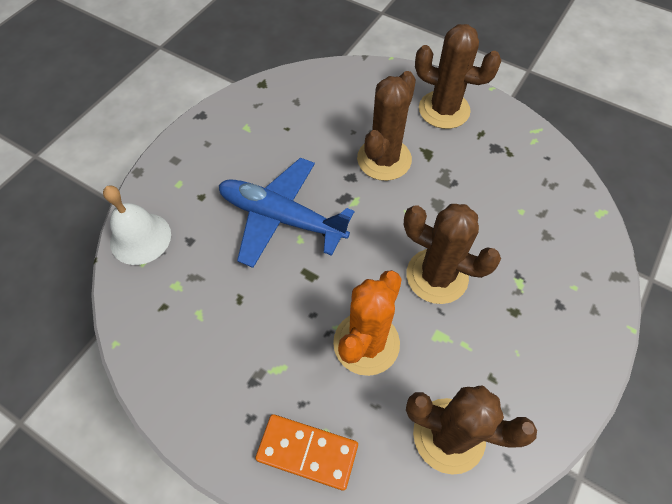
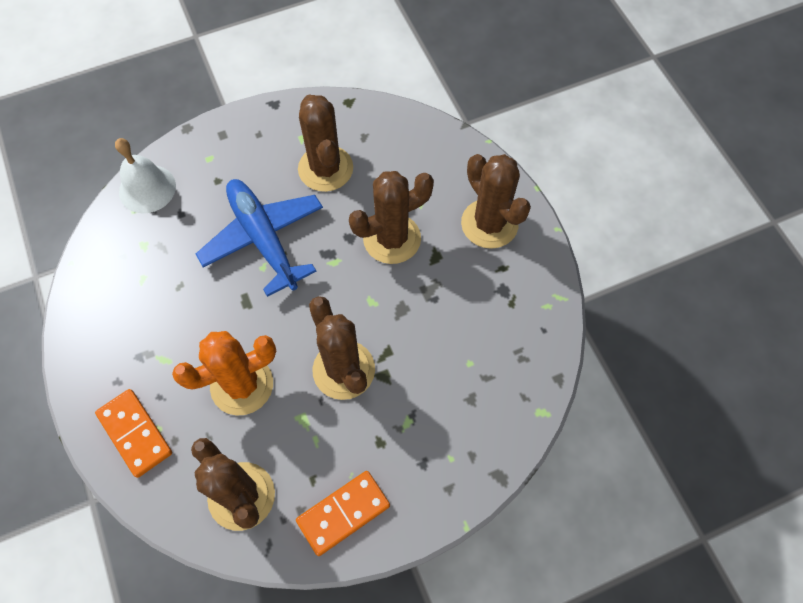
camera: 35 degrees right, 5 degrees up
(286, 139) = (325, 168): none -> brown cactus
(540, 386) = (343, 513): none -> orange domino

